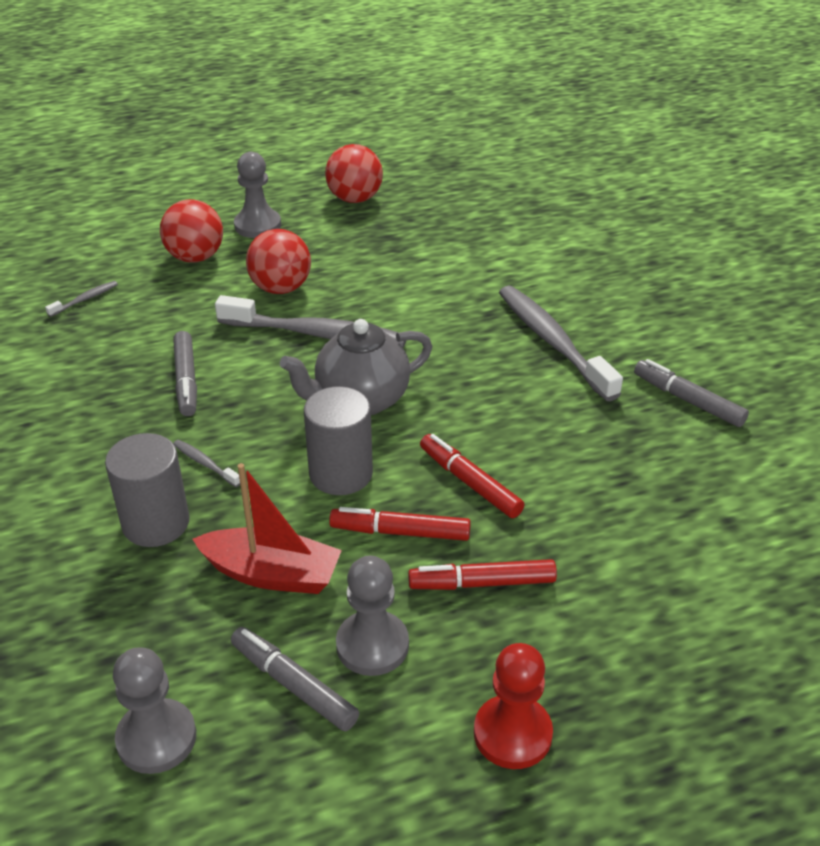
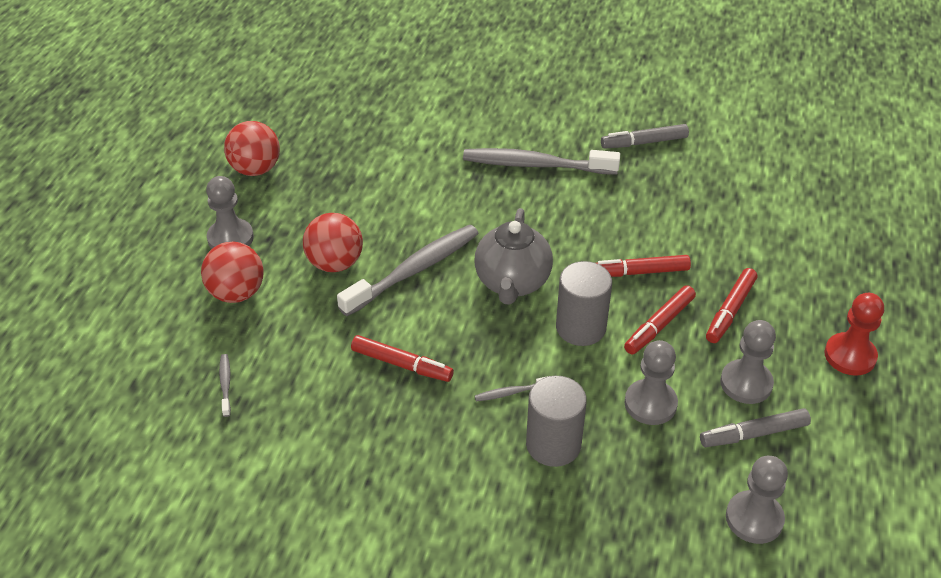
camera: 55 degrees left, 5 degrees up
(186, 380) = (402, 364): grey marker -> red marker
(271, 574) = (650, 404): red boat -> grey pawn

